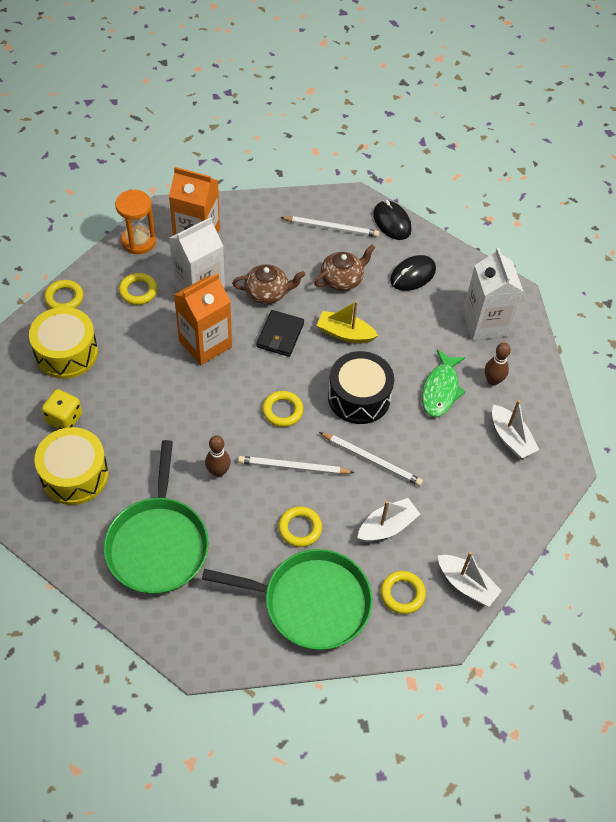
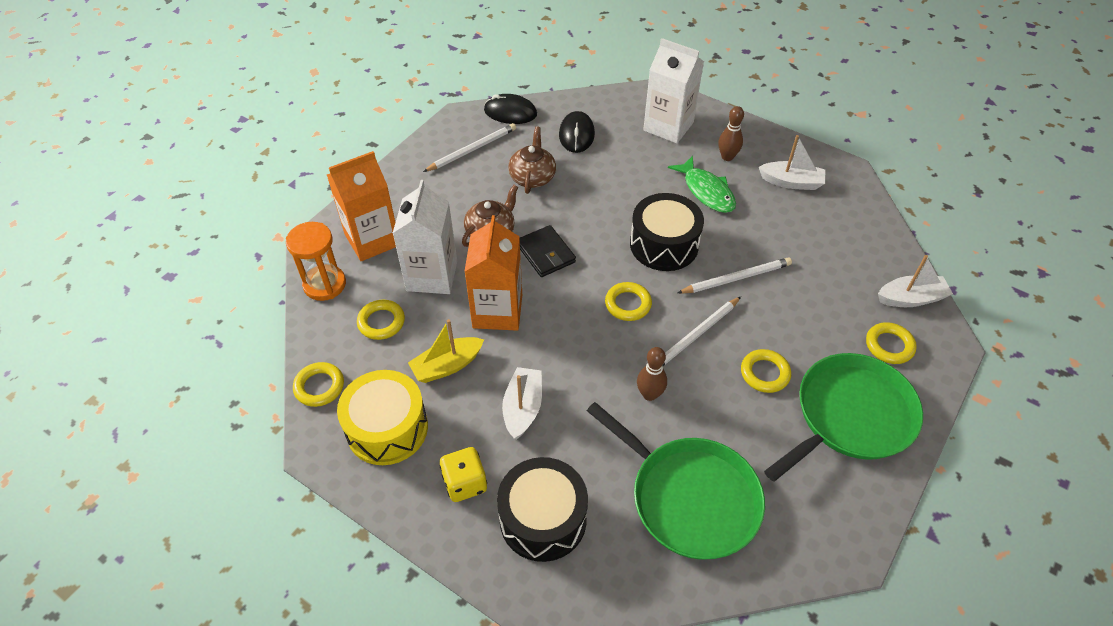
camera: 45 degrees left, 5 degrees down
(75, 475) = (543, 519): yellow drum -> black drum
(345, 333) = (590, 211): yellow boat -> yellow boat (447, 366)
(387, 526) = (812, 312): white boat -> white boat (523, 408)

